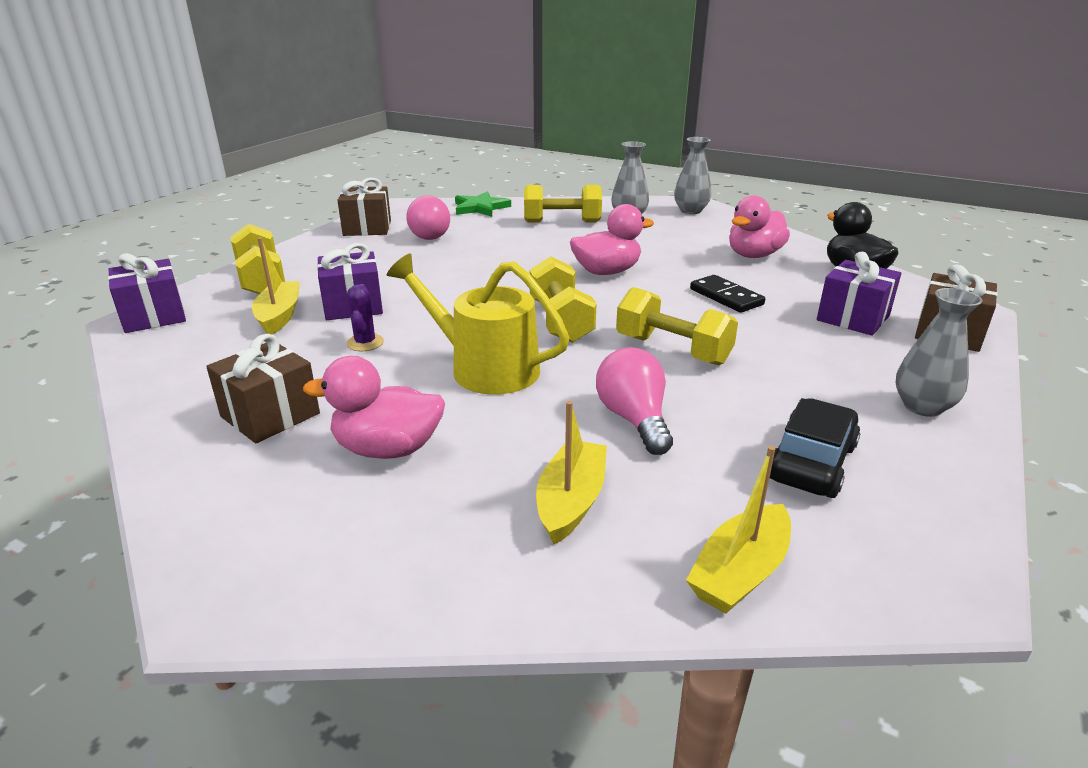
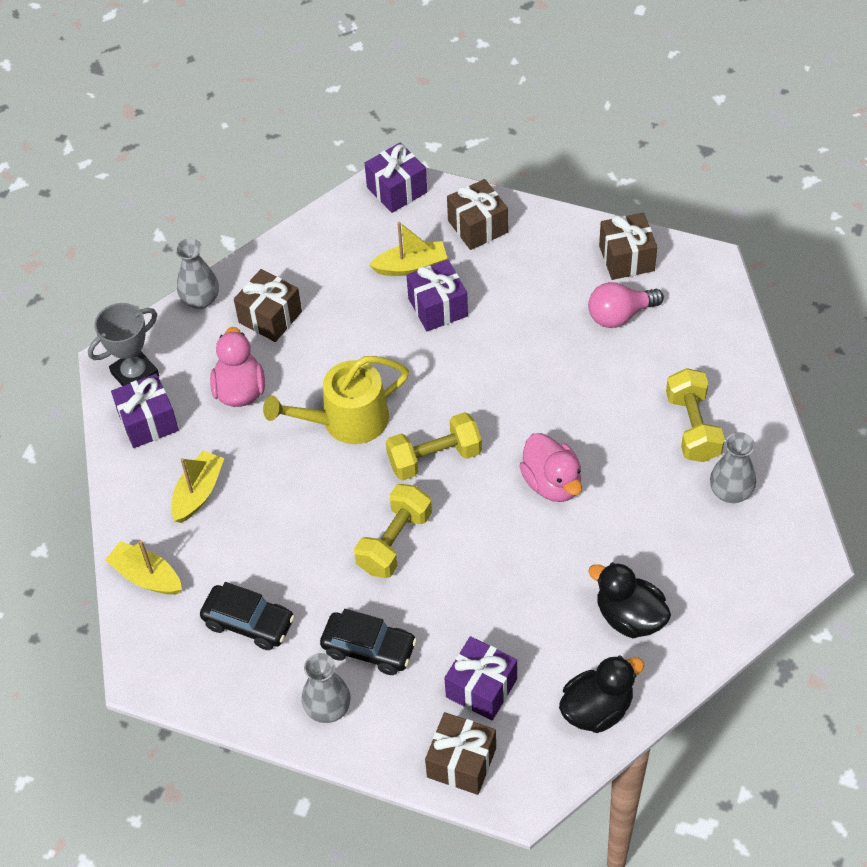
camera: 85 degrees right, 25 degrees up
(261, 280) = (477, 226): yellow dumbbell -> brown gift
(276, 571) = (135, 374): none -> grey trophy
(365, 343) = (375, 336): purple cactus -> none
(399, 556) = (148, 422): none -> purple gift
(480, 207) = (723, 340): green star -> none
(485, 368) = (347, 420): yellow watering can -> yellow watering can turned 135 degrees counterclockwise
(571, 501) = (198, 493): yellow boat -> yellow boat turned 75 degrees counterclockwise
(634, 419) = (288, 520): pink light bulb -> none
(690, 211) = (773, 557): grey vase -> grey vase (200, 299)
(726, 297) = (510, 585): black domino -> none
(754, 255) = (629, 617): pink duck -> black duck
(825, 374) = (369, 649): none -> black car

